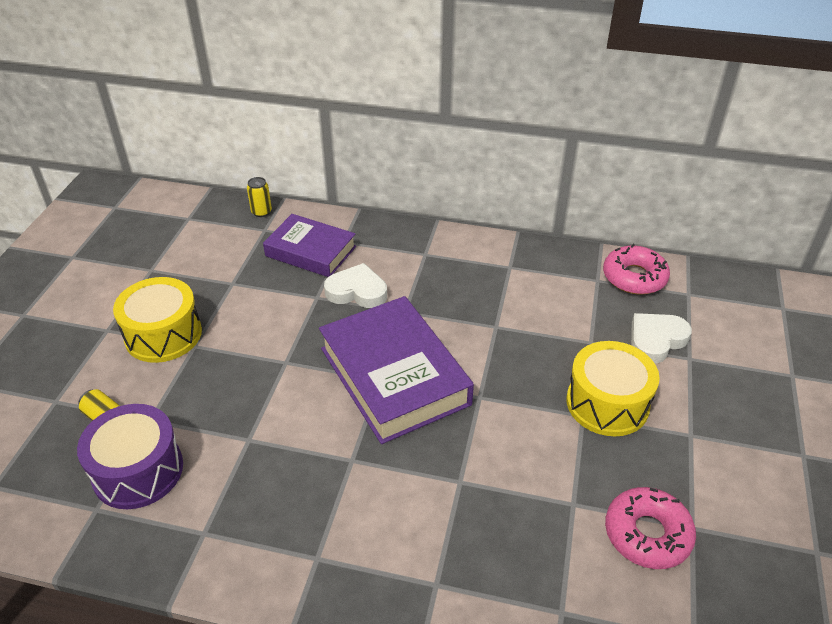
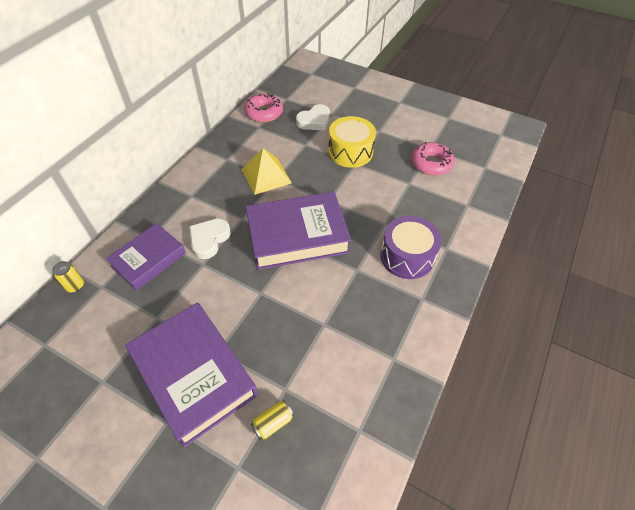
camera: 75 degrees left, 10 degrees up
(138, 471) = (332, 399): purple drum -> purple drum (407, 256)
(163, 334) = (194, 374): yellow drum -> purple book
(497, 314) = (266, 176): none -> yellow pyramid
(656, 340) = (314, 121): white heart -> white heart turned 105 degrees counterclockwise

